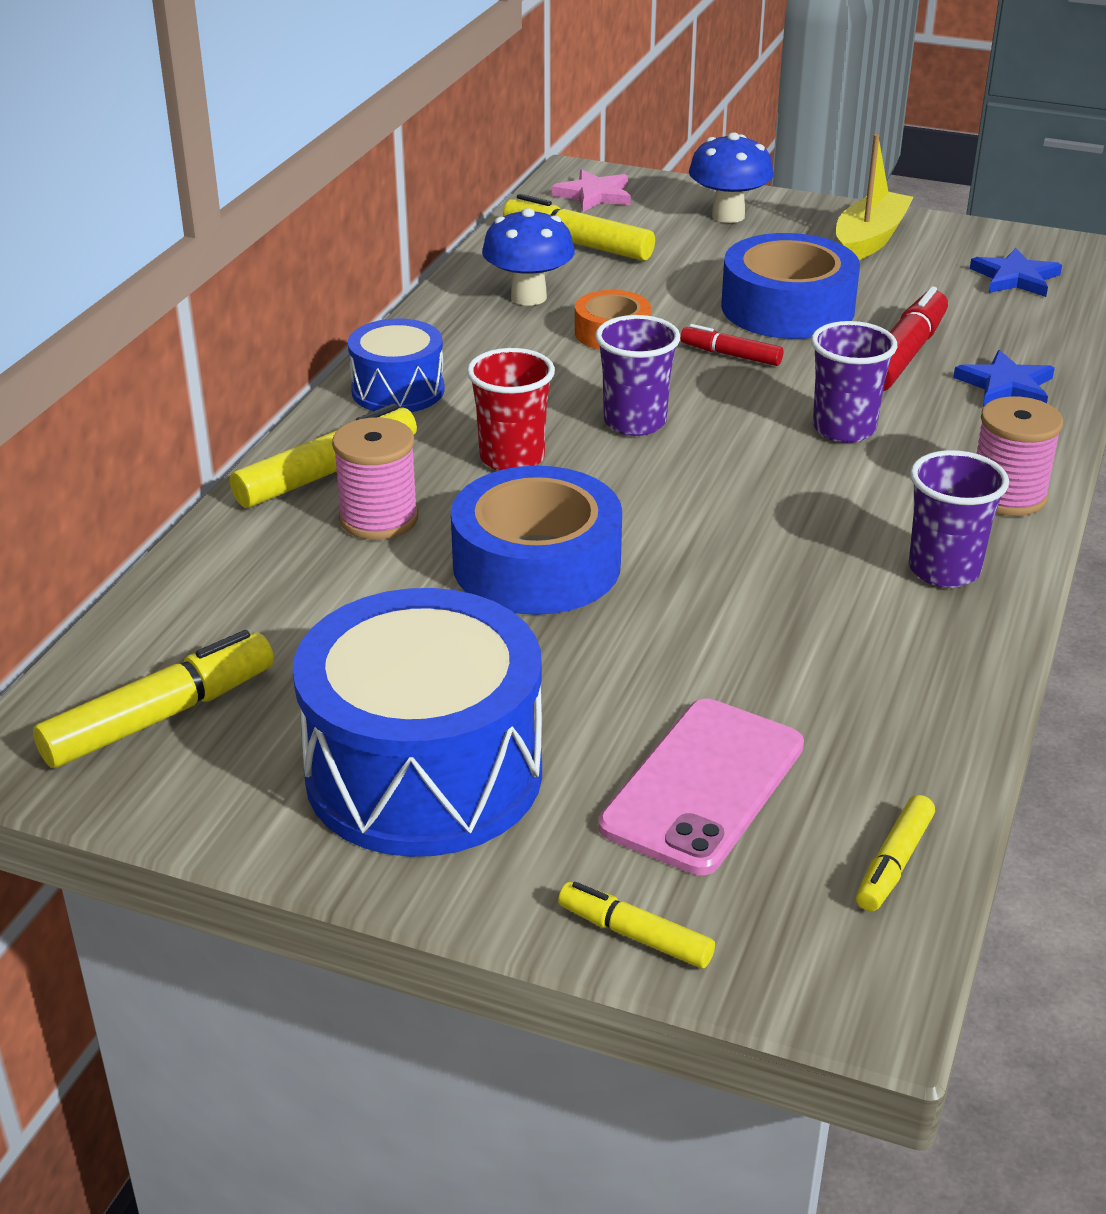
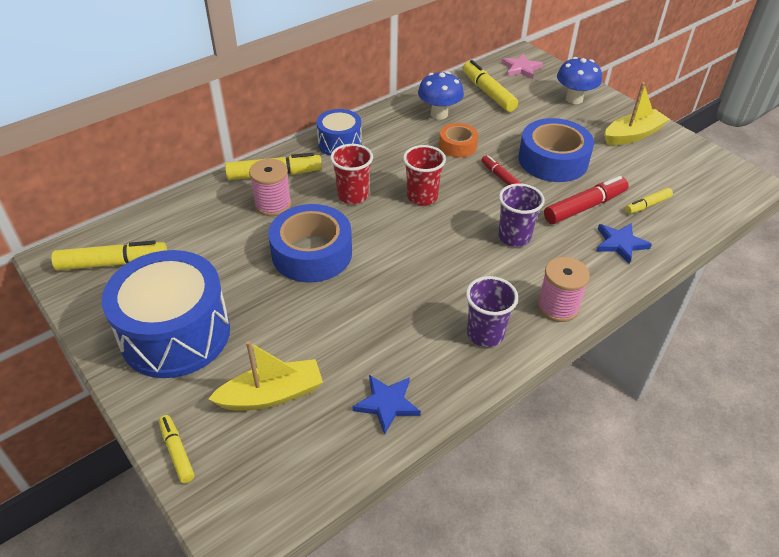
camera: 30 degrees right, 10 degrees up
(635, 422) = (422, 197): purple cup -> red cup
(703, 786) = (271, 395): pink phone -> yellow boat
(894, 863) = (310, 475): yellow marker -> yellow marker (647, 205)
(1015, 278) = (689, 182): blue star -> blue star (387, 404)

